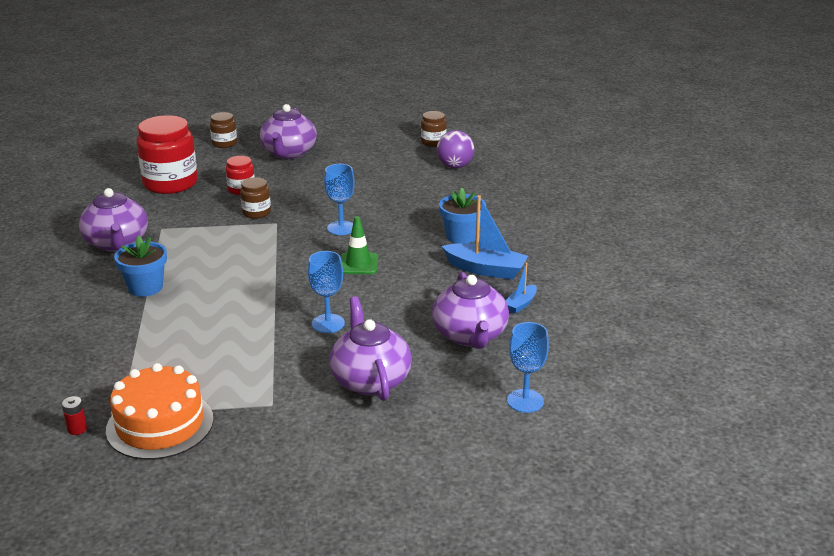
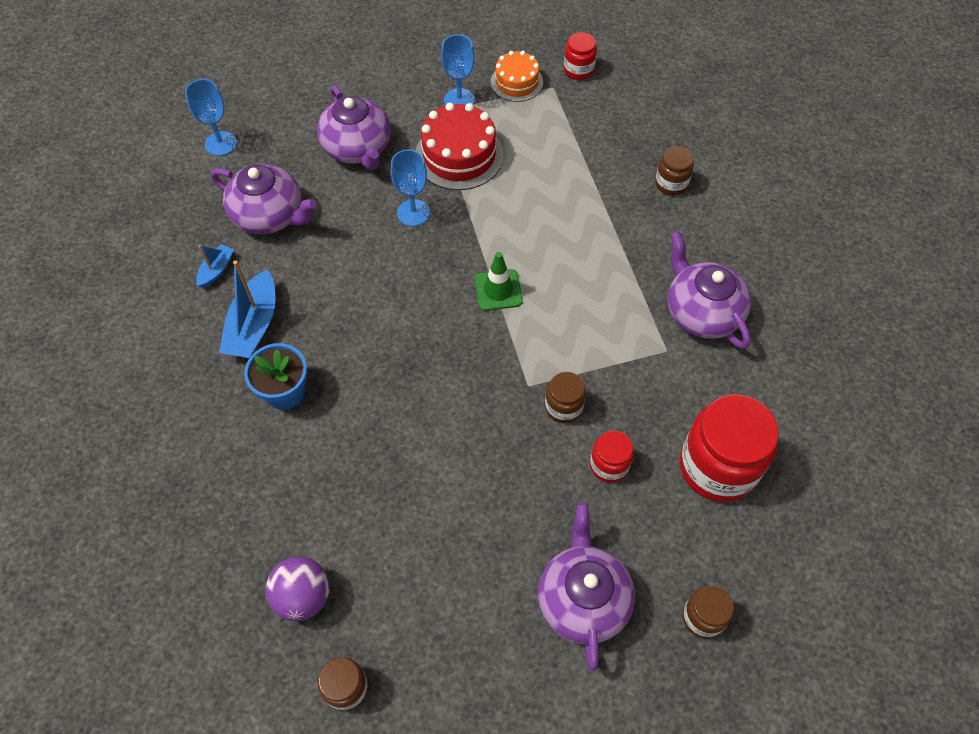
camera: 170 degrees right, 30 degrees up
(67, 318) = (671, 184): none -> brown jar
(77, 429) = (578, 70): red battery -> red jar
(145, 287) = (622, 239): blue flower pot -> none
(160, 424) = (516, 82): orange cake -> orange cake, size x0.62
(263, 362) = (459, 155): none -> red cake
(341, 228) = (442, 387): blue goblet -> blue goblet (459, 100)
(358, 264) = (403, 314): green traffic cone -> green traffic cone (498, 290)
(470, 335) = (270, 215): purple teapot -> purple teapot turned 135 degrees clockwise
(485, 269) = (254, 326): blue boat -> blue boat turned 90 degrees counterclockwise

